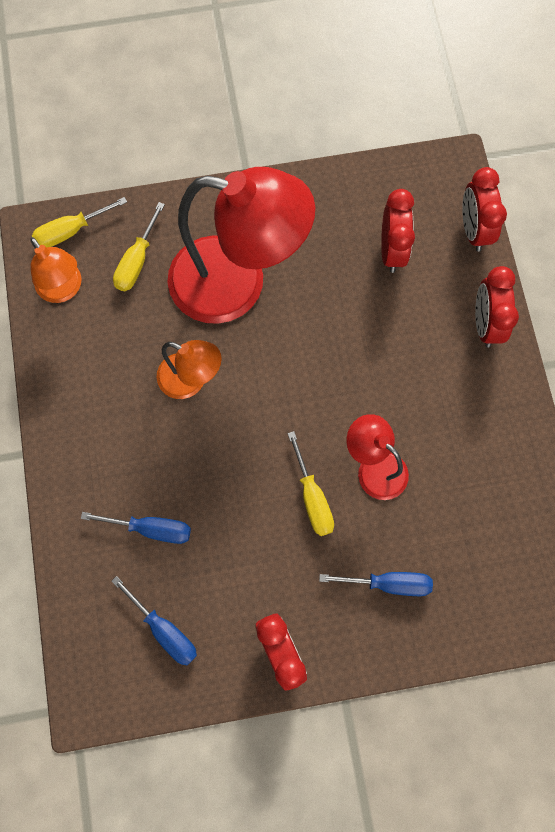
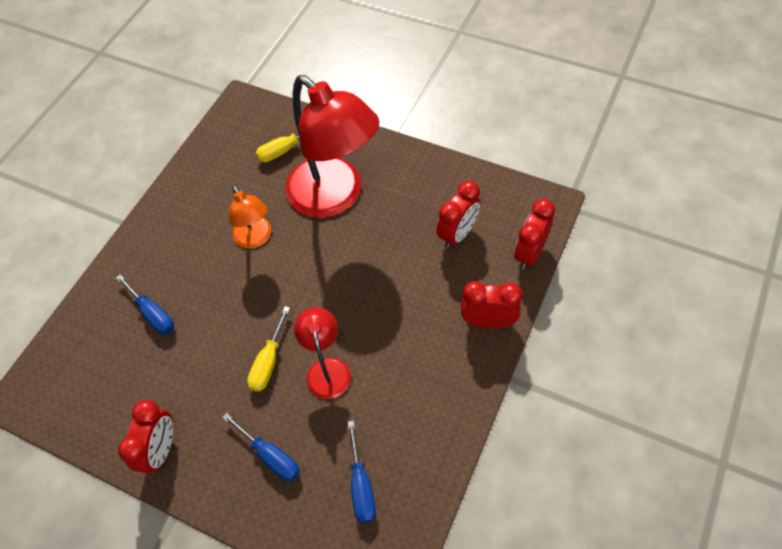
camera: 40 degrees right, 15 degrees down
(64, 289) = (228, 142): orange lamp -> none
(71, 231) = (261, 112): yellow screwdriver -> none
(164, 630) = (104, 383): blue screwdriver -> blue screwdriver (361, 485)
(485, 324) = (488, 321): red clock -> red clock turned 60 degrees clockwise

